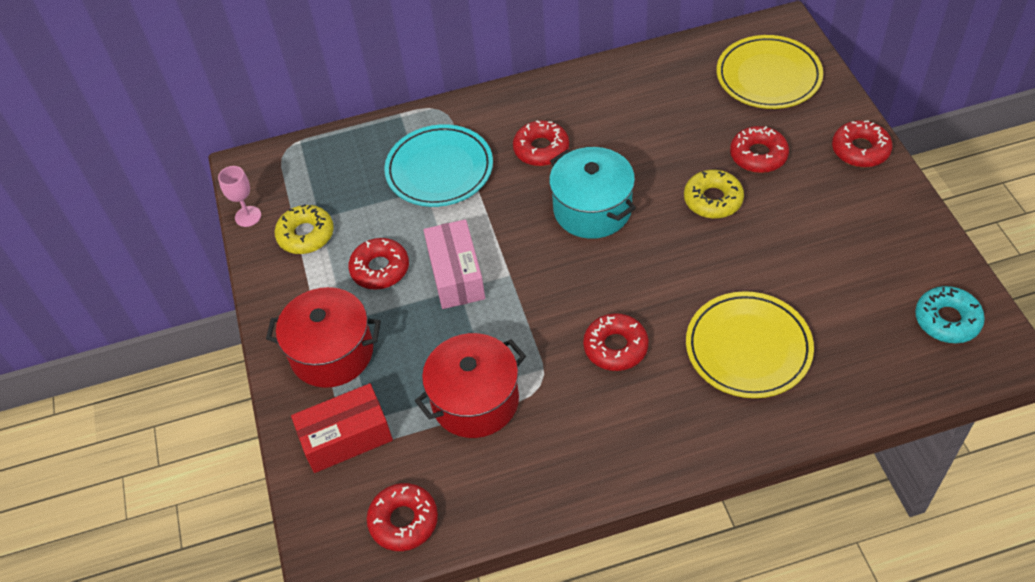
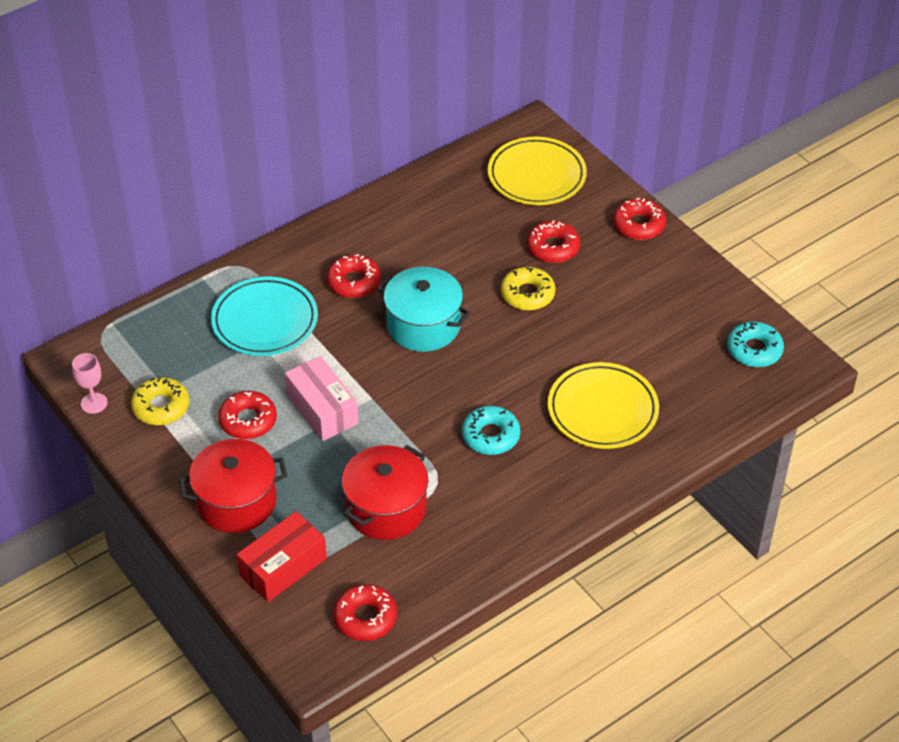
camera: 25 degrees left, 5 degrees down
(615, 347) = (490, 436): red donut -> turquoise donut

